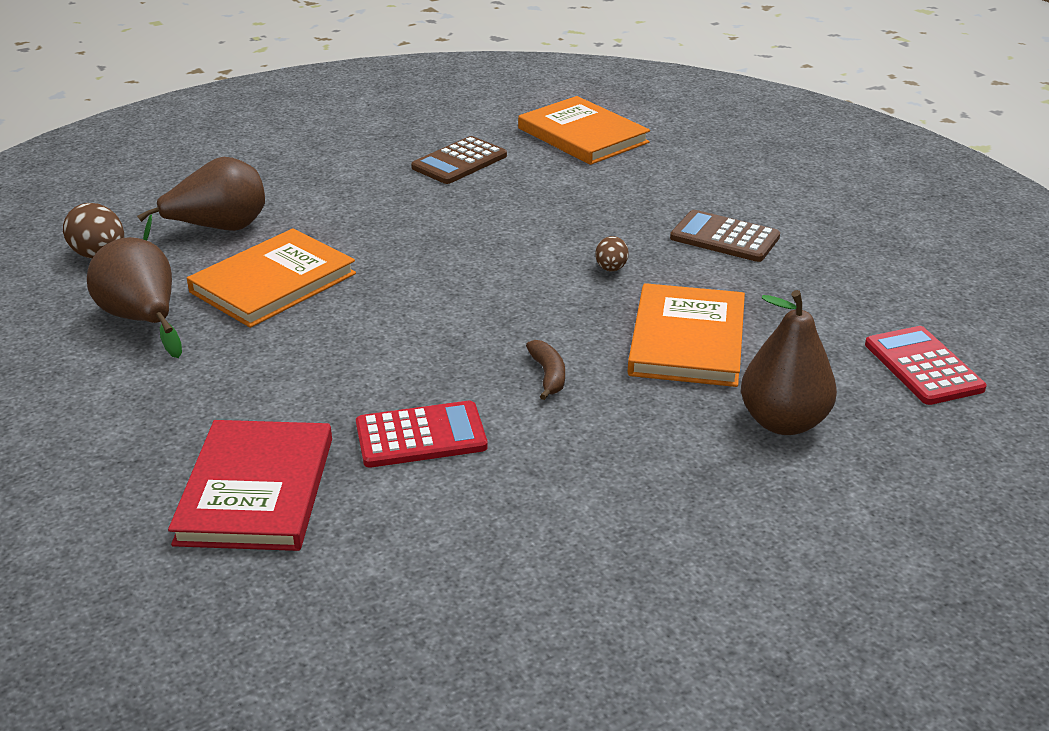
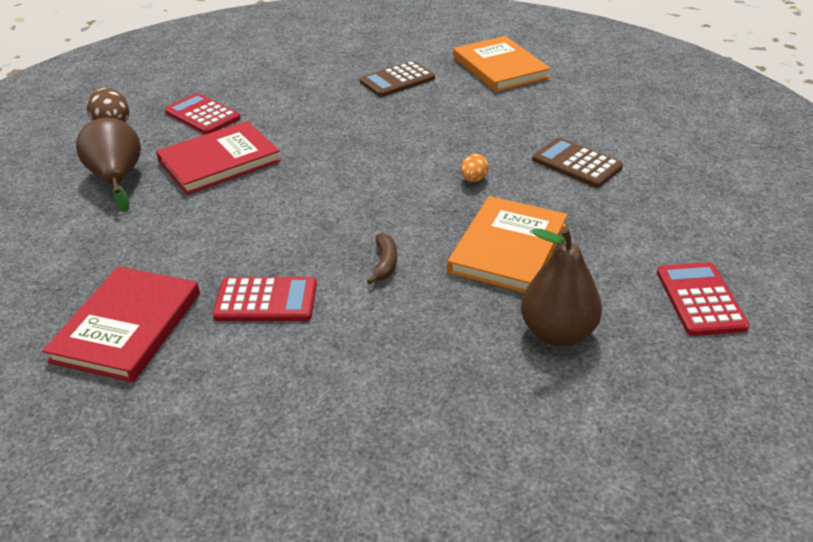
camera: 15 degrees right, 5 degrees up
(219, 229) = (202, 115): brown pear -> red calculator
(273, 283) = (219, 161): orange book -> red book
(611, 269) = (474, 179): brown egg -> orange egg

